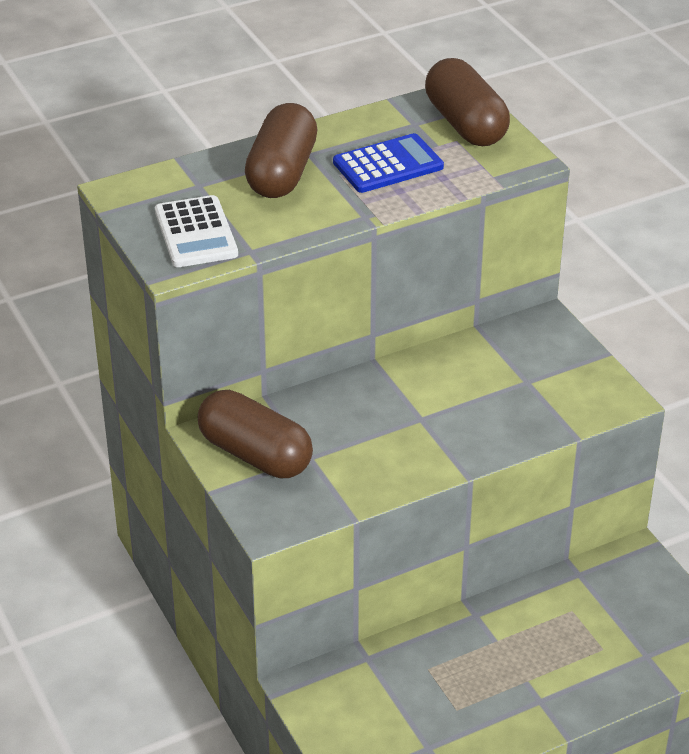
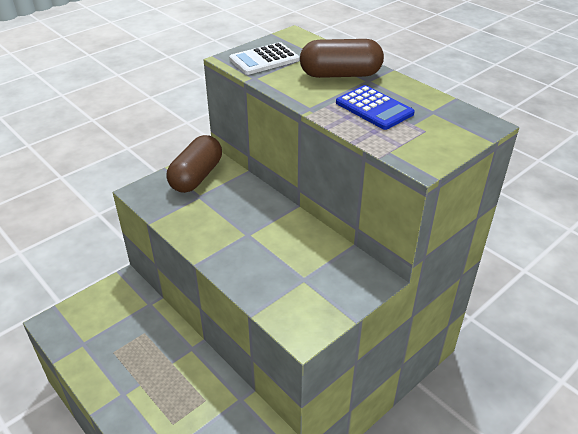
camera: 75 degrees right, 0 degrees up
(465, 124) = (449, 131): brown capsule -> none

